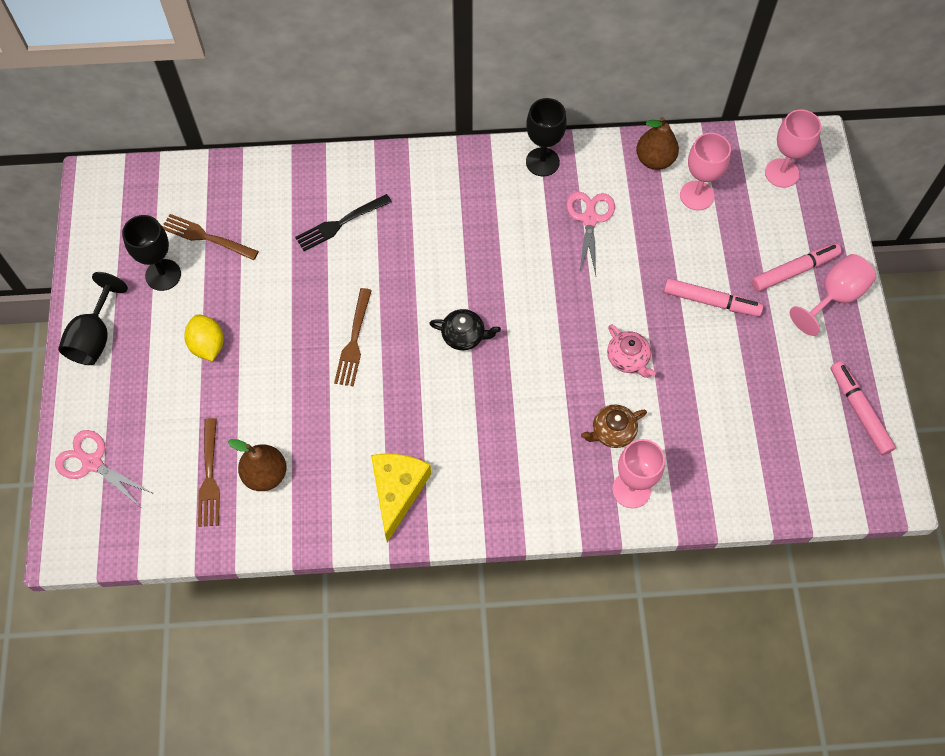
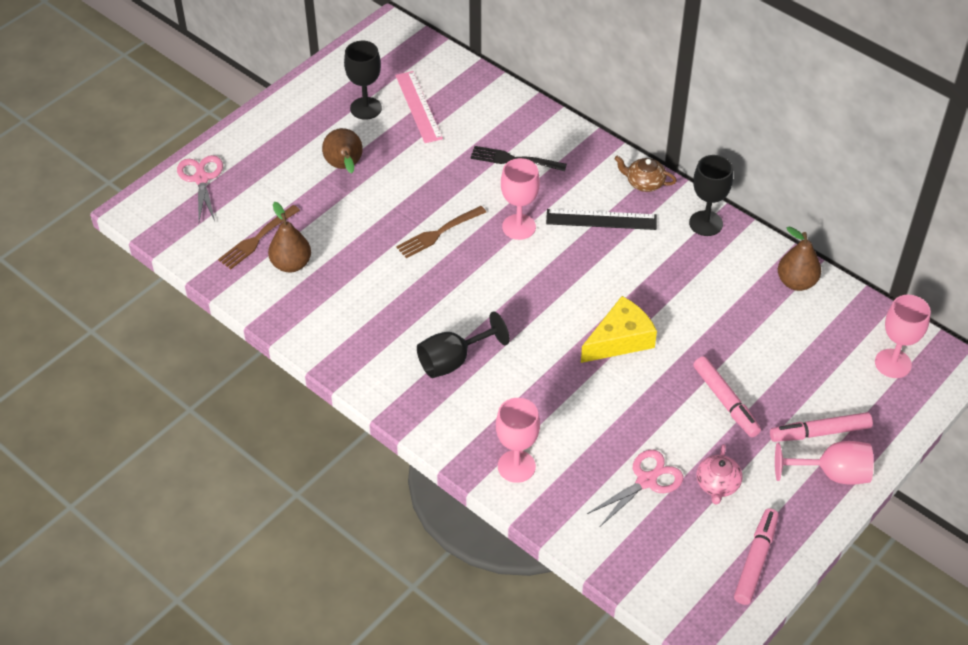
camera: 45 degrees right, 15 degrees down
(95, 337) = (285, 112): black goblet -> black goblet (453, 361)
(207, 237) = (418, 107): brown fork -> pink ruler
(208, 345) = (345, 167): yellow lemon -> brown pear
(397, 491) = (359, 339): yellow cheese -> yellow cheese (620, 340)
(464, 335) = (516, 285): black teapot -> none
(465, 222) = (601, 220): none -> black ruler
(590, 219) = (697, 283): pink scissors -> pink scissors (646, 481)
(612, 431) = (547, 421): brown teapot -> brown teapot (644, 183)
(628, 358) = (616, 388): pink teapot -> pink teapot (717, 484)
(696, 195) = (801, 328): pink goblet -> pink goblet (519, 227)
(794, 271) = (820, 432): pink marker -> pink marker turned 150 degrees clockwise

